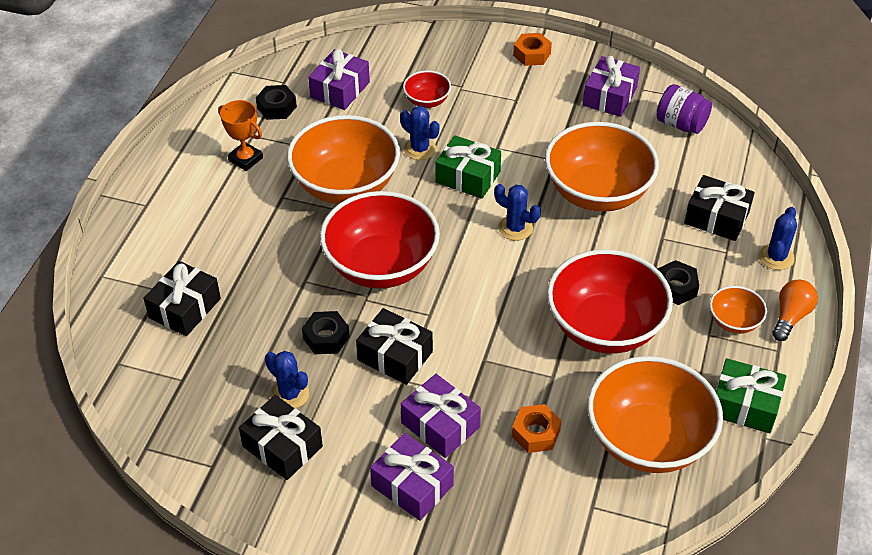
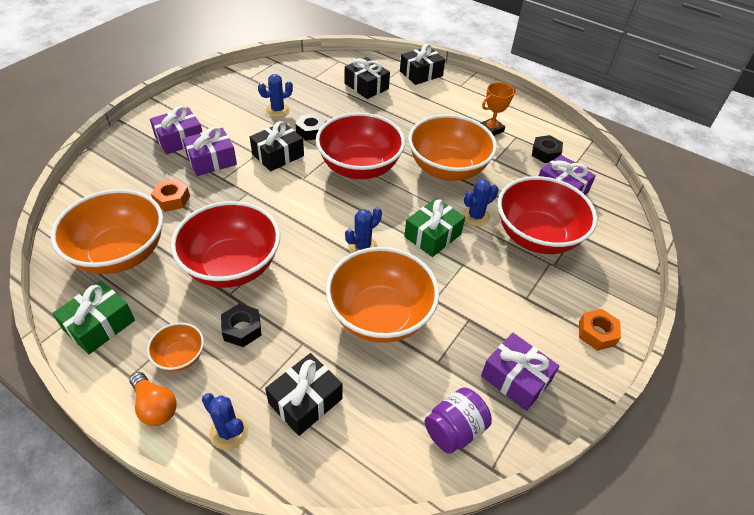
camera: 105 degrees right, 0 degrees up
(282, 446) = (243, 101): black gift -> black gift (421, 73)
(427, 101) = (537, 236): red bowl -> red bowl, size x2.16

